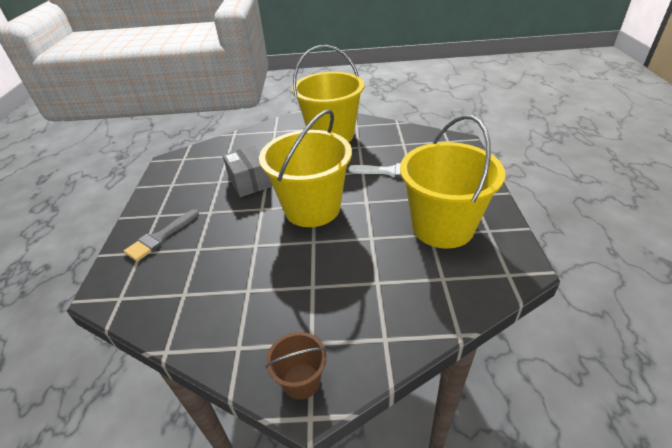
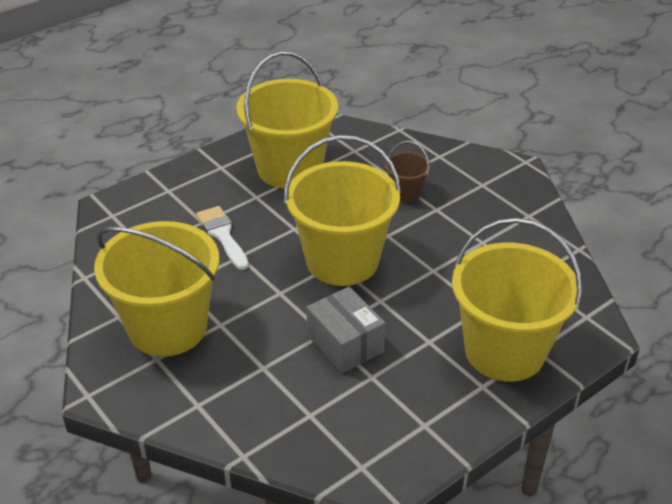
camera: 130 degrees left, 0 degrees up
(160, 237) = (504, 351): grey brush -> yellow bucket
(250, 182) = (345, 344): grey box -> grey box turned 60 degrees counterclockwise
(301, 381) = (511, 175): brown bucket -> brown bucket (406, 193)

